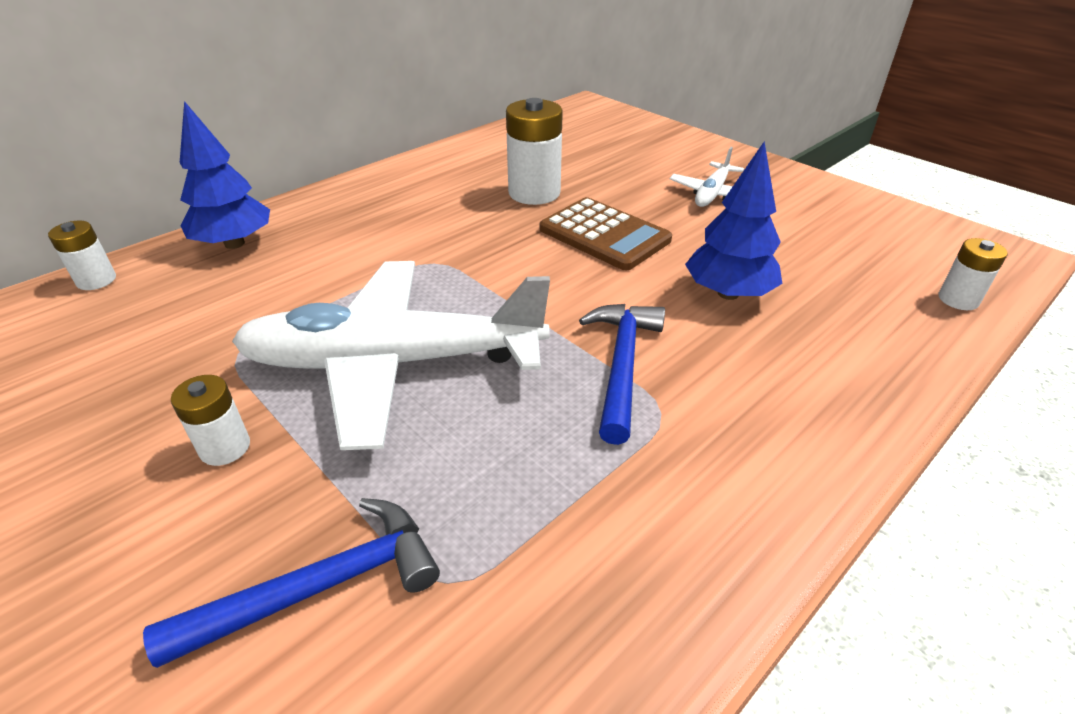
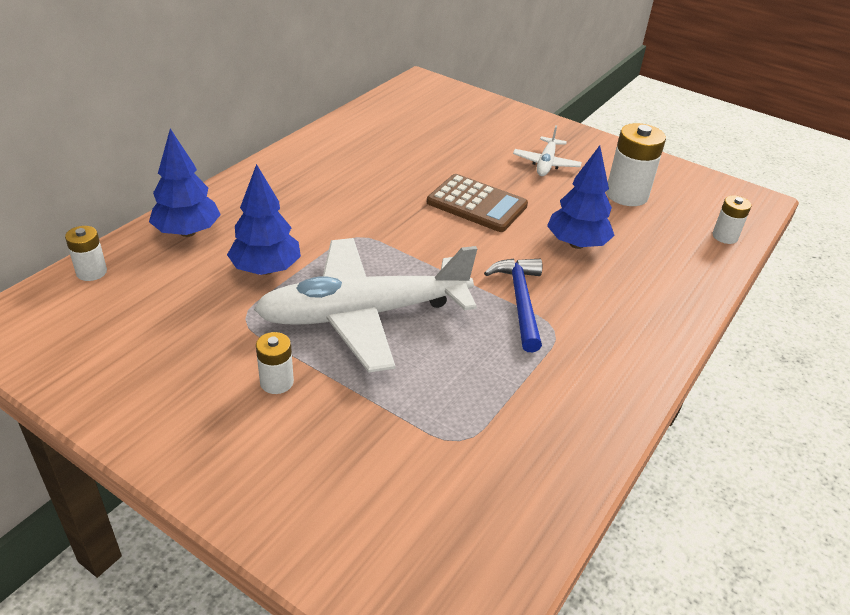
camera: 15 degrees left, 0 degrees up
(300, 293) = (266, 269): none -> blue tree
(321, 587) = (386, 452): blue hammer -> none
(534, 193) = (410, 171): white battery -> white battery (626, 195)

